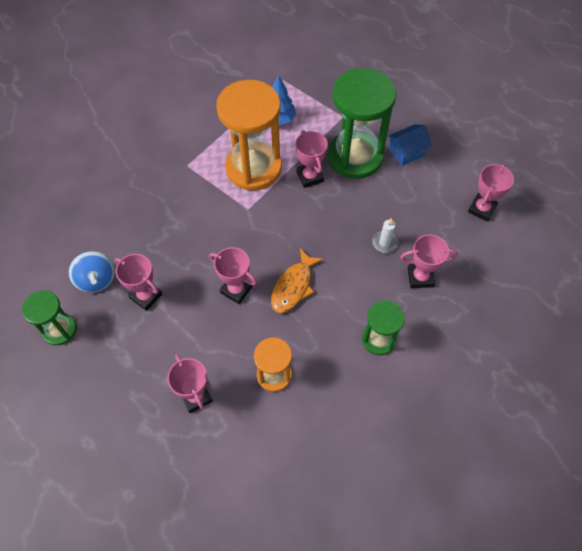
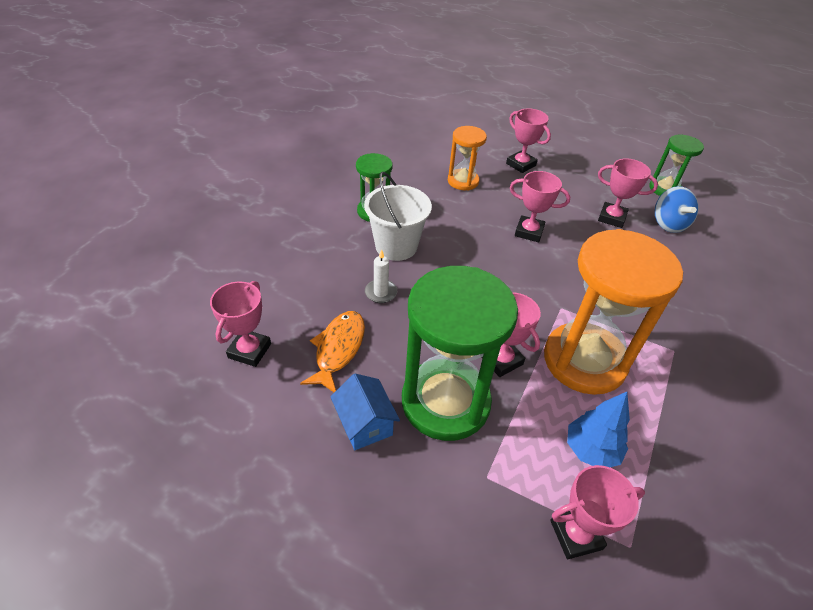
camera: 165 degrees right, 15 degrees down
(96, 280) = (668, 224): blue spinning top -> blue spinning top turned 150 degrees counterclockwise
(293, 286) = (472, 241): orange fish -> orange fish (338, 349)
(364, 290) = (396, 246): none -> white bucket
(406, 152) = (365, 424): blue house -> blue house turned 75 degrees counterclockwise
(420, 277) = (334, 264): pink trophy -> pink trophy (576, 534)

